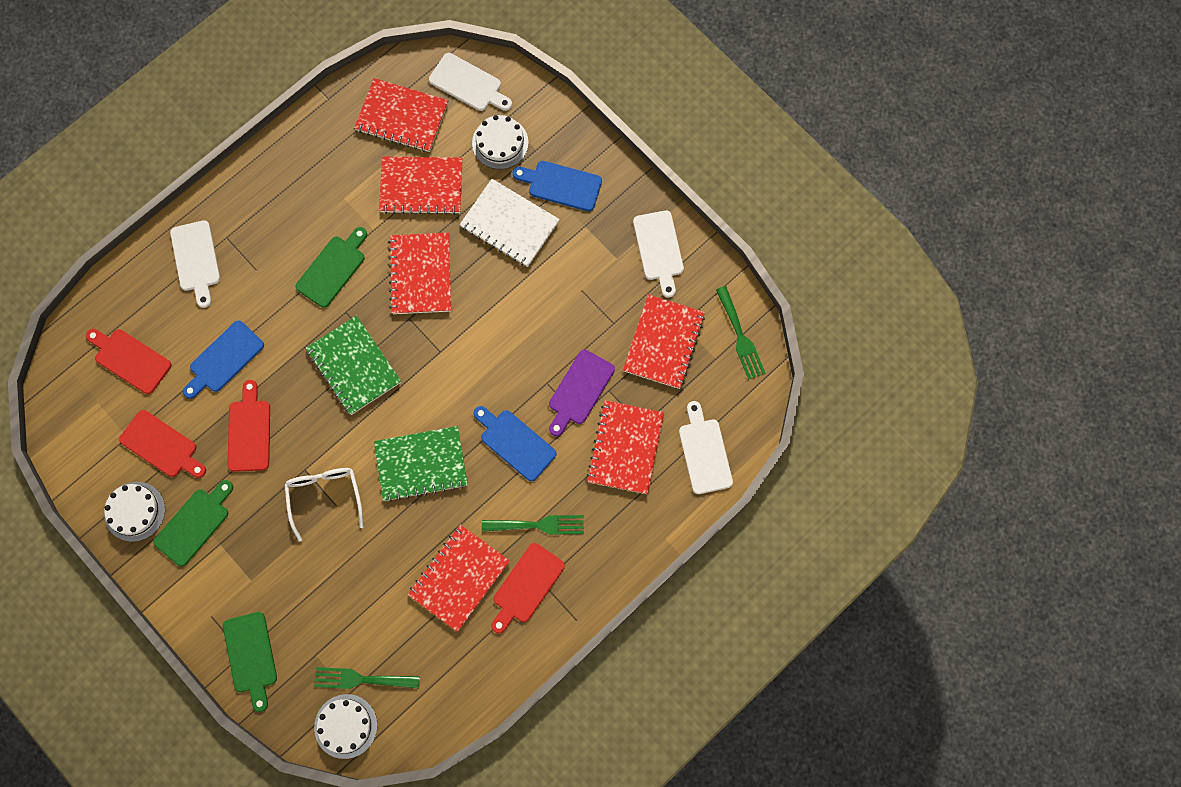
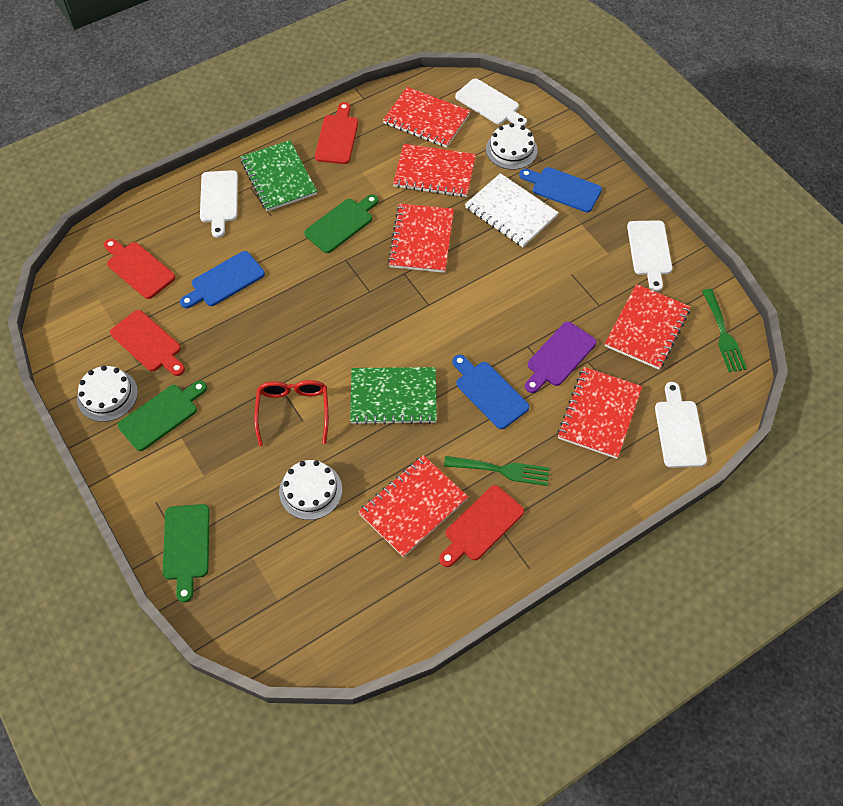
camera: 10 degrees right, 15 degrees down
(249, 431) = (234, 344): red cutting board -> red cutting board (337, 137)
(325, 497) = (293, 411): white glasses -> red glasses
(345, 726) = (268, 632): white cake -> white cake (310, 490)
(354, 366) = (345, 304): green notebook -> green notebook (278, 177)
(361, 679) = (294, 588): green fork -> none

